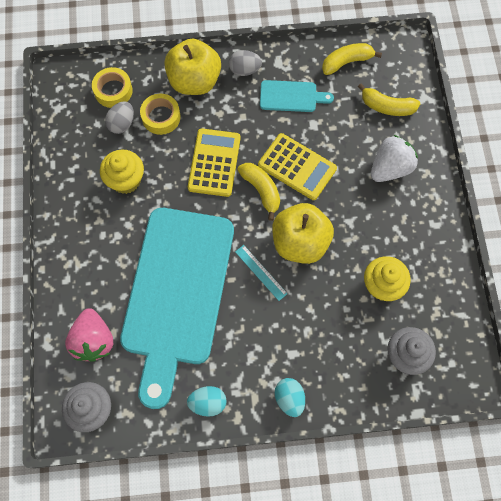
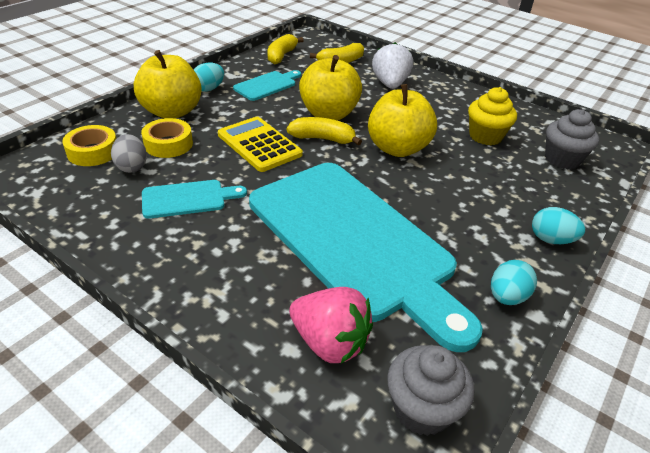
camera: 50 degrees left, 30 degrees down
(126, 180) = (188, 199): yellow cupcake -> turquoise cutting board
(244, 70) = (209, 89): grey egg -> turquoise egg
(260, 272) = (399, 182): turquoise ruler -> none
(297, 167) = (328, 114): yellow calculator -> yellow apple

